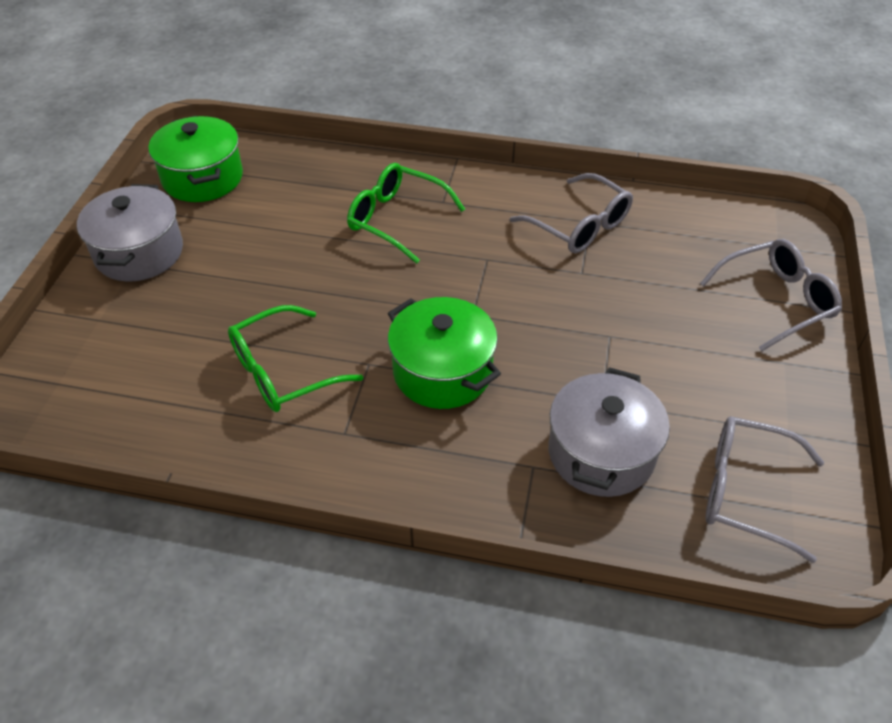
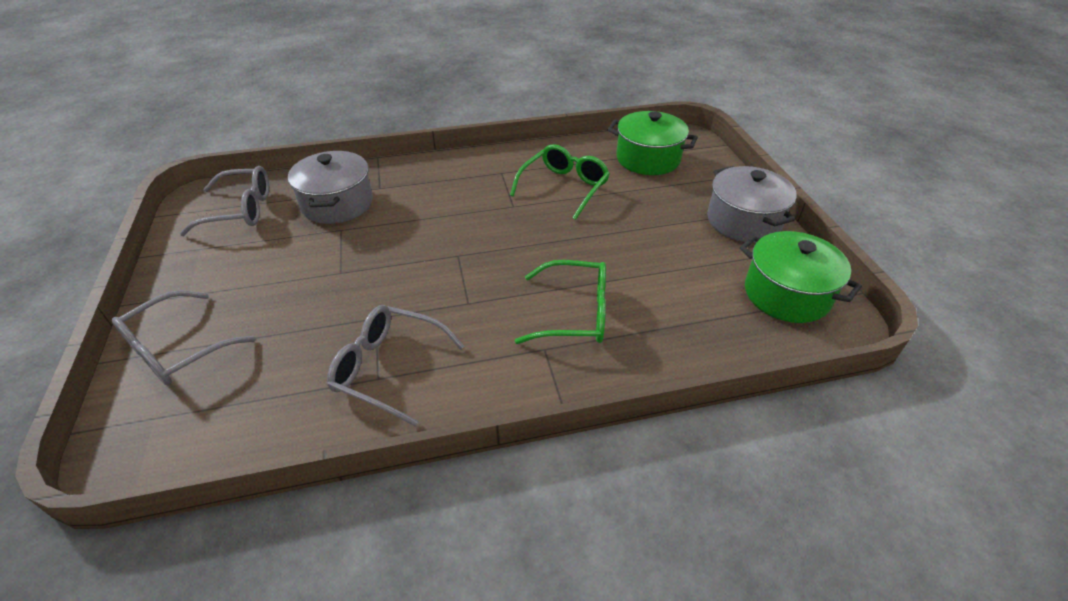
camera: 155 degrees right, 5 degrees down
(442, 371) = (460, 215): green pot -> green pot (648, 159)

